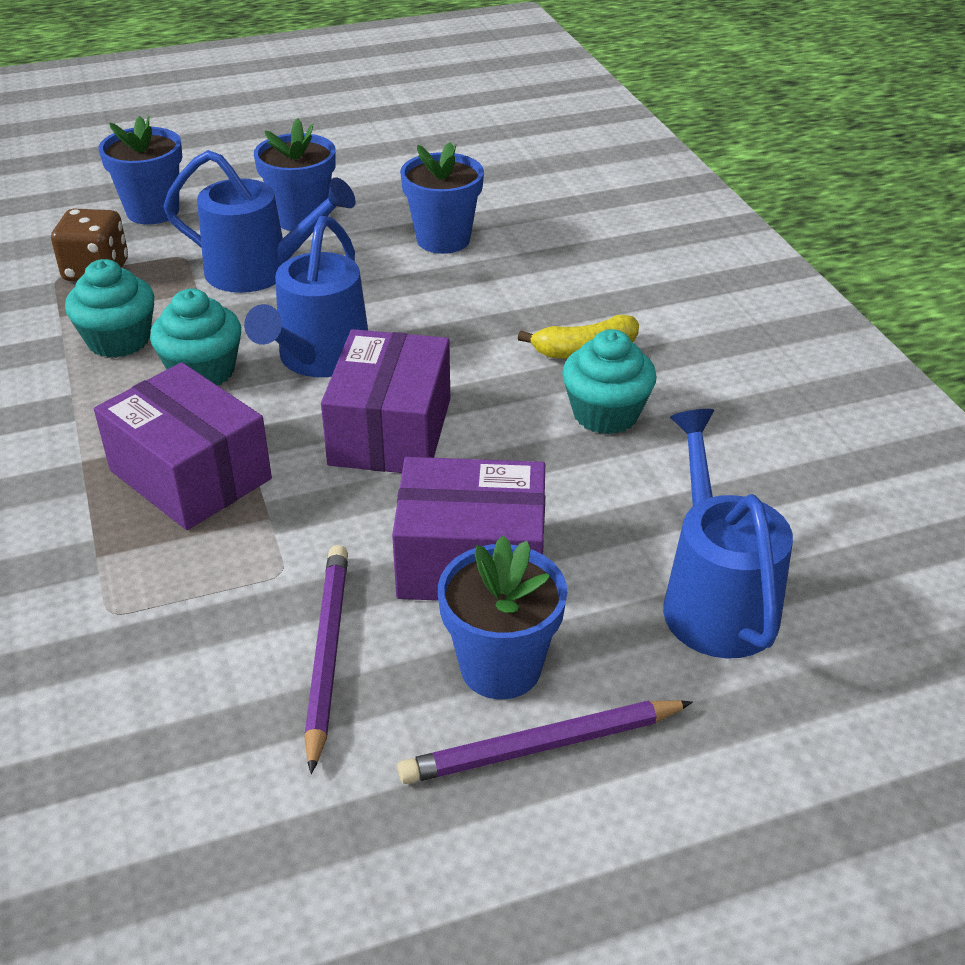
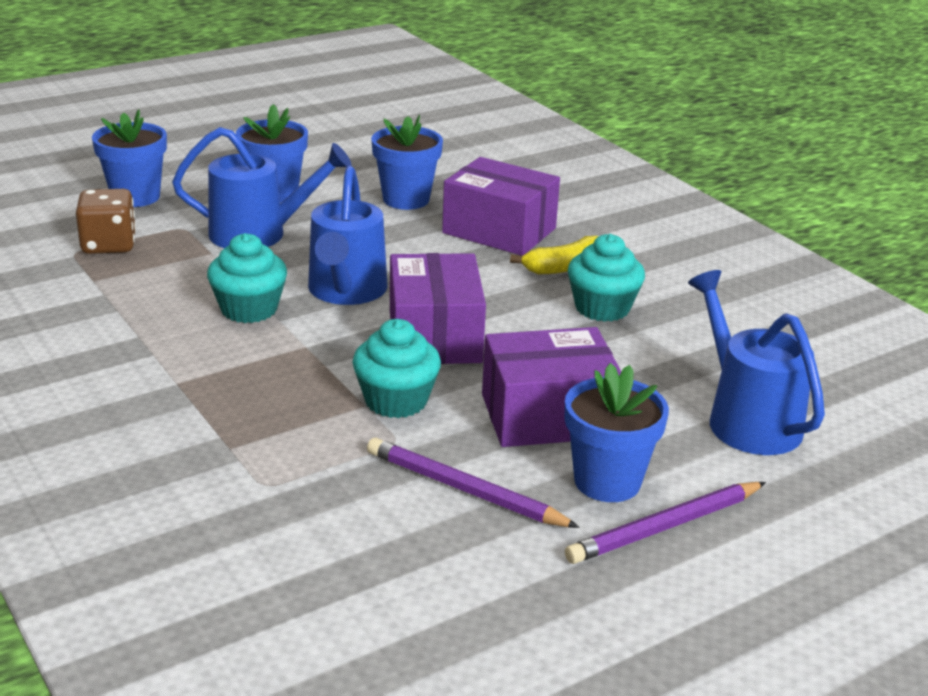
camera: 15 degrees left, 10 degrees down
(119, 340) = (160, 293): turquoise cupcake -> turquoise cupcake (396, 401)
(190, 474) = (280, 382): purple box -> purple box (499, 230)
(327, 653) = (464, 489): purple pencil -> purple pencil turned 45 degrees counterclockwise

